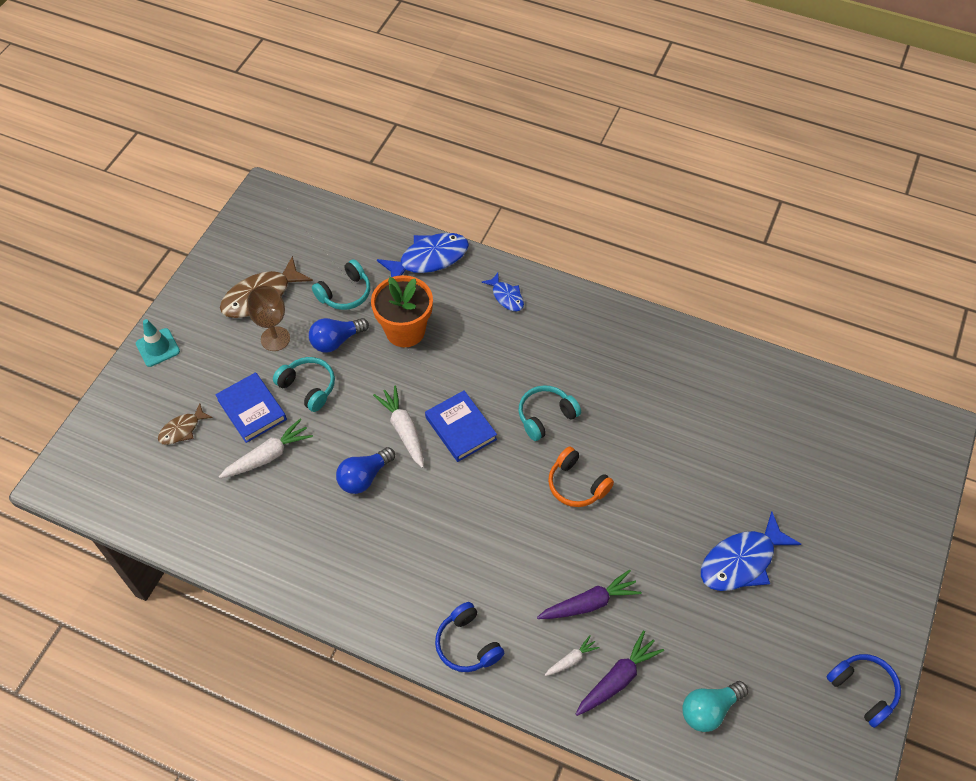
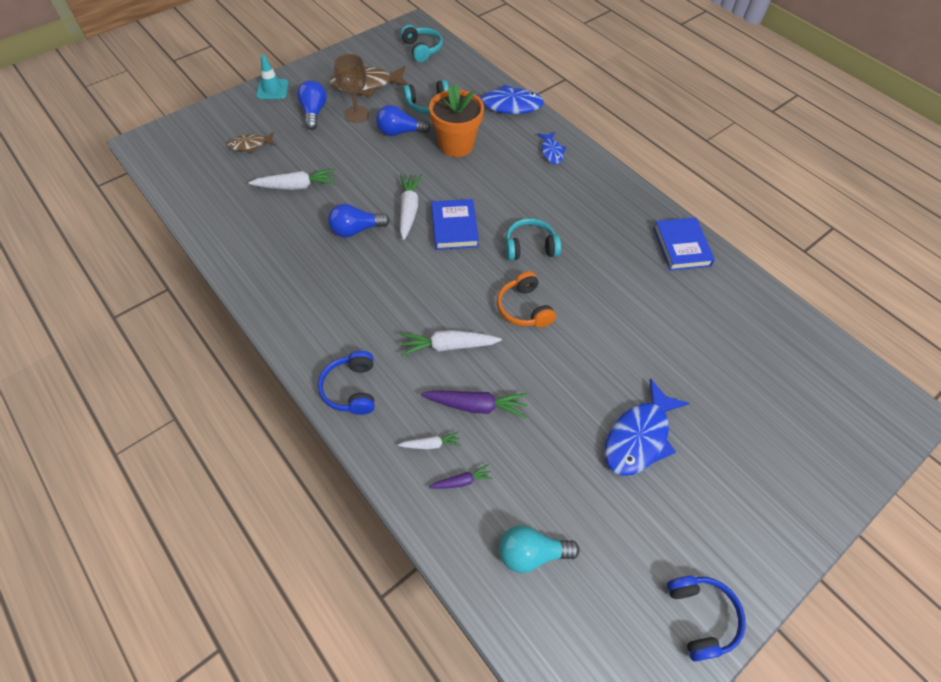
camera: 25 degrees right, 0 degrees up
(226, 357) = (314, 112): none -> blue light bulb
(252, 409) = (307, 152): blue book -> blue book (681, 247)
(308, 387) = (358, 154): turquoise headphones -> turquoise headphones (422, 49)
(530, 557) = (449, 346): none -> white carrot
(617, 679) = (461, 481): purple carrot -> purple carrot, size x0.56
(741, 561) = (639, 437): blue fish -> blue fish turned 45 degrees counterclockwise

